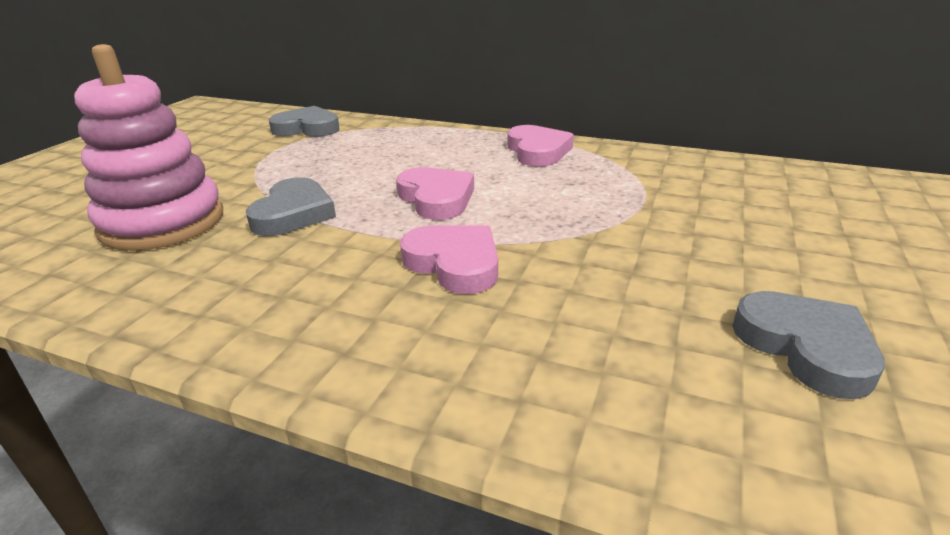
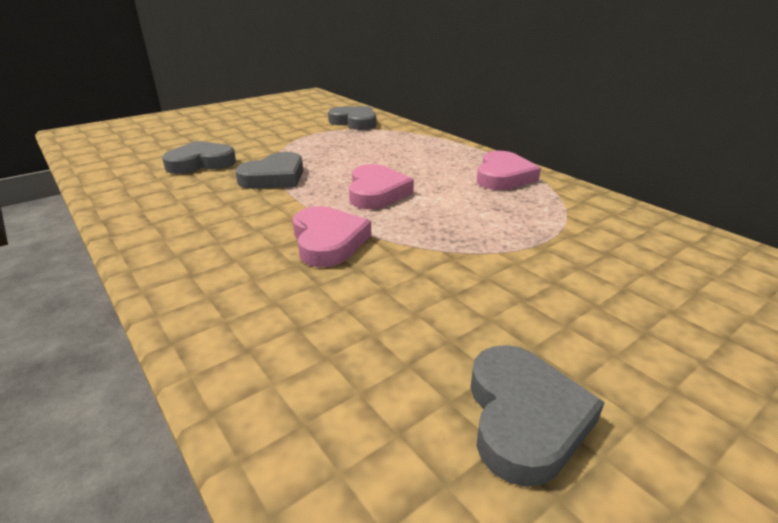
camera: 30 degrees right, 0 degrees up
(163, 222) = (201, 163): pink stacking toy -> grey heart

